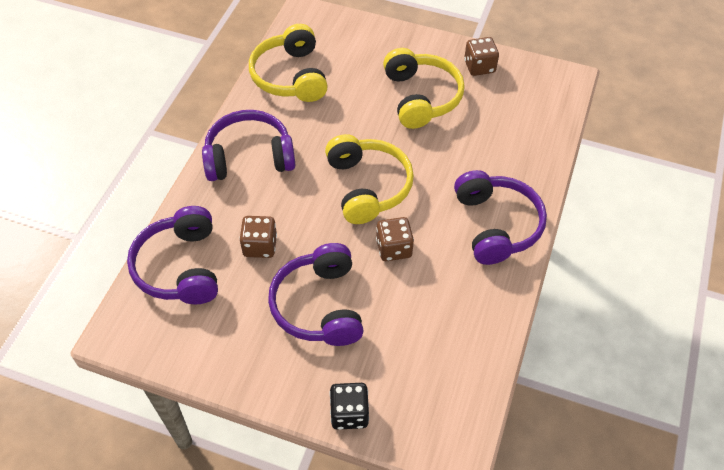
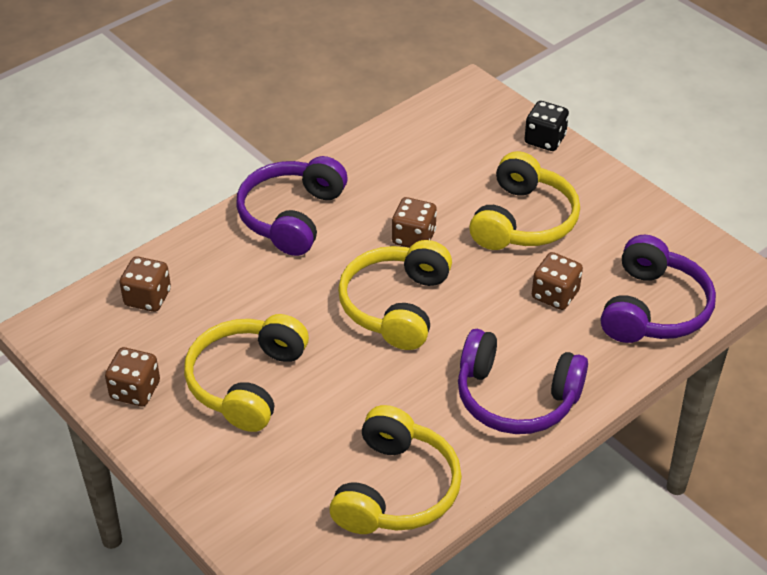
camera: 150 degrees left, 10 degrees down
(319, 305) = (523, 221): purple headphones -> yellow headphones
(530, 121) = (147, 298): none -> brown dice

